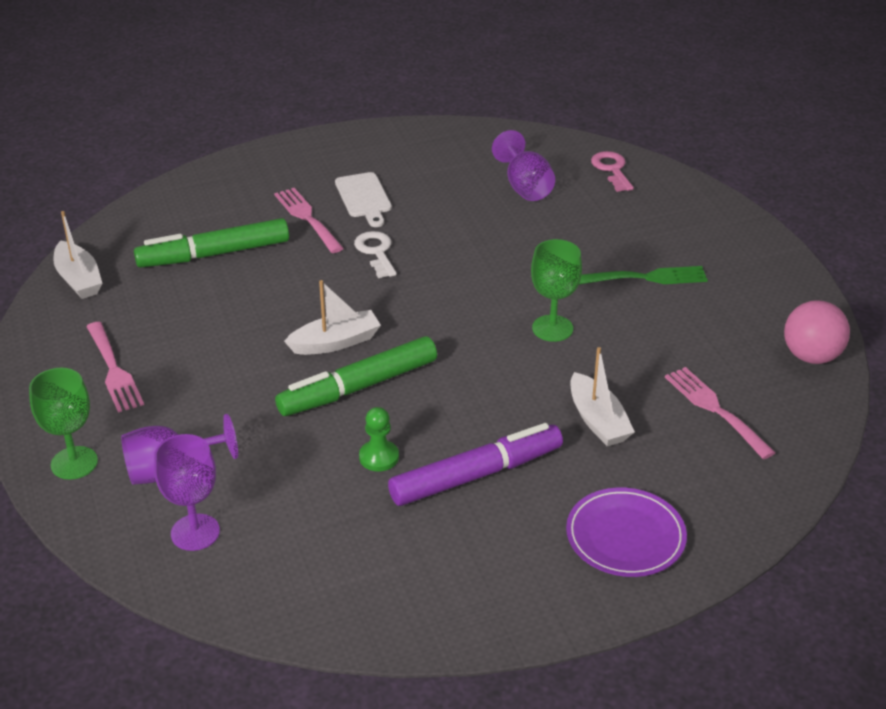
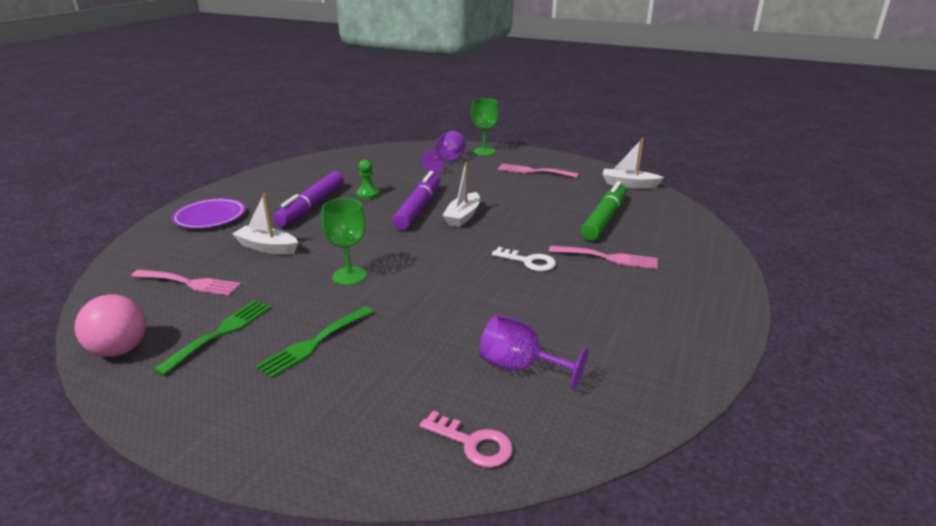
camera: 135 degrees right, 10 degrees down
(195, 532) = (405, 156): purple goblet -> none
(358, 387) = (419, 208): green marker -> purple marker
(364, 198) = (607, 288): white cutting board -> none
(717, 328) = (220, 333): none -> green fork

